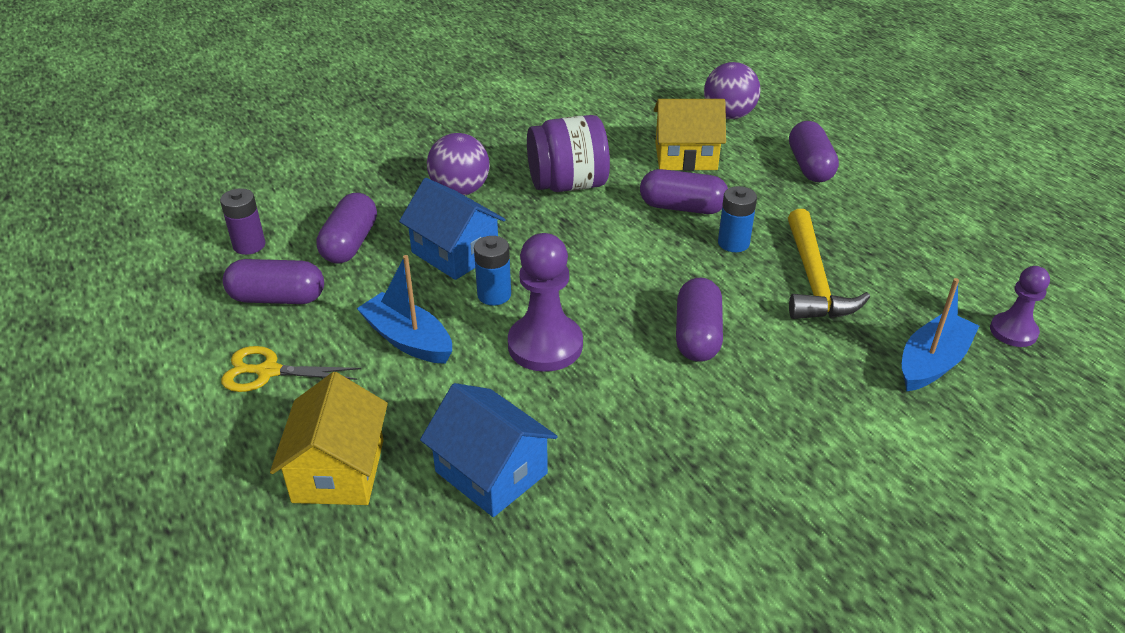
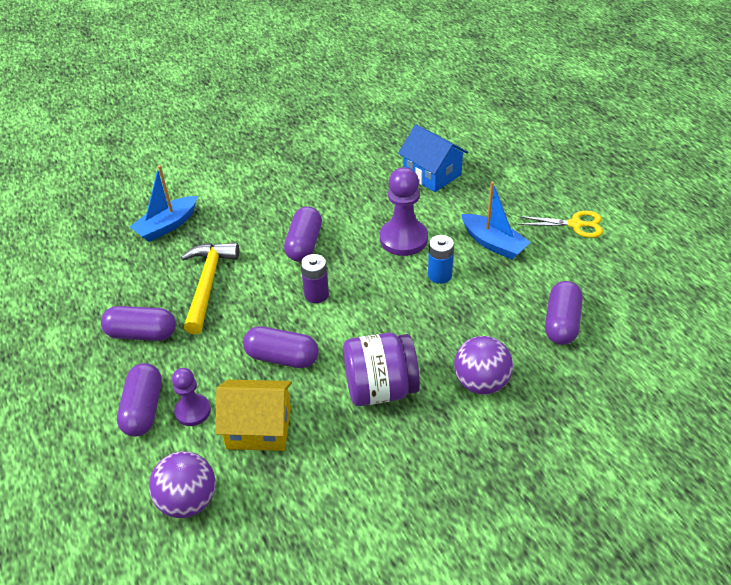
camera: 175 degrees left, 5 degrees up
(249, 245) = (644, 323): purple battery -> purple battery (316, 294)
(277, 298) = (596, 275): purple capsule -> purple capsule (142, 334)
(339, 471) = (511, 175): yellow house -> none
(455, 253) = (474, 312): blue house -> none
(733, 243) = (252, 318): blue battery -> none
(1013, 331) = (100, 244): purple pawn -> purple pawn (193, 411)

